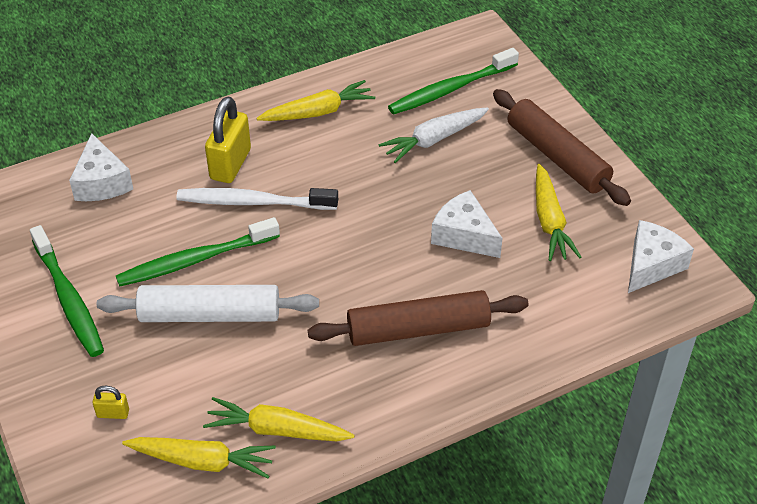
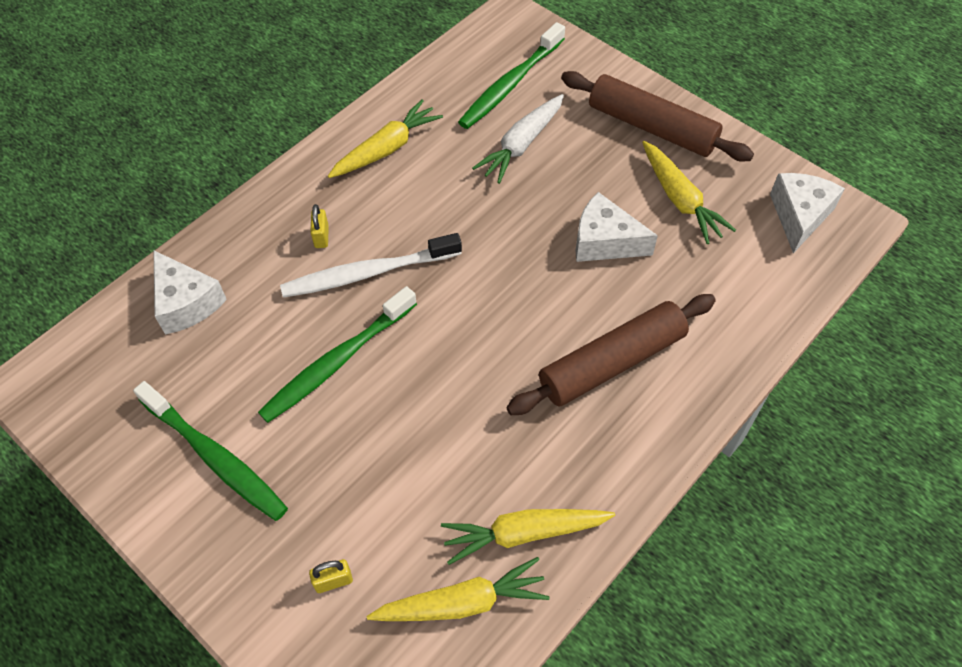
camera: 20 degrees left, 10 degrees up
(210, 315) = (384, 421): white rolling pin -> none
(230, 164) = (321, 237): yellow padlock -> yellow padlock, size x0.47

